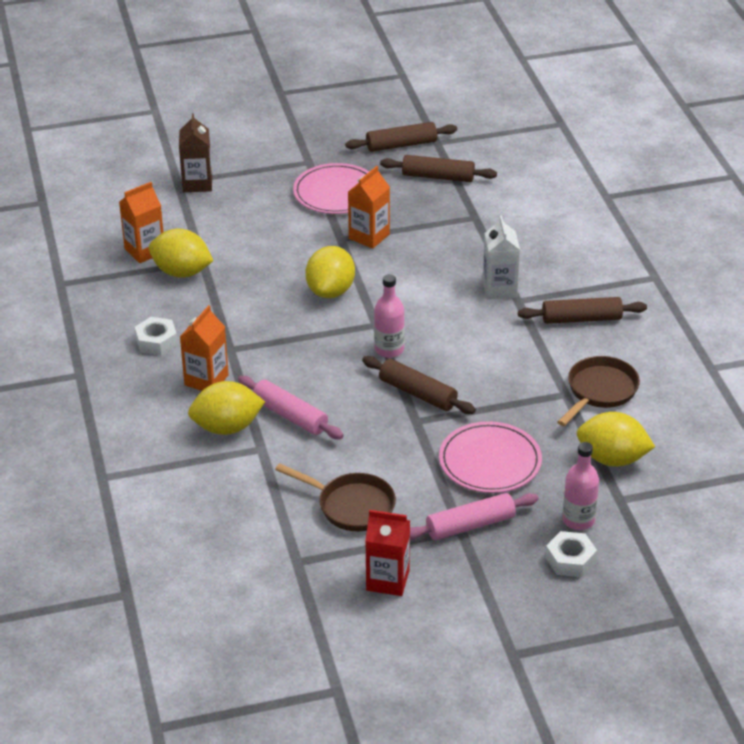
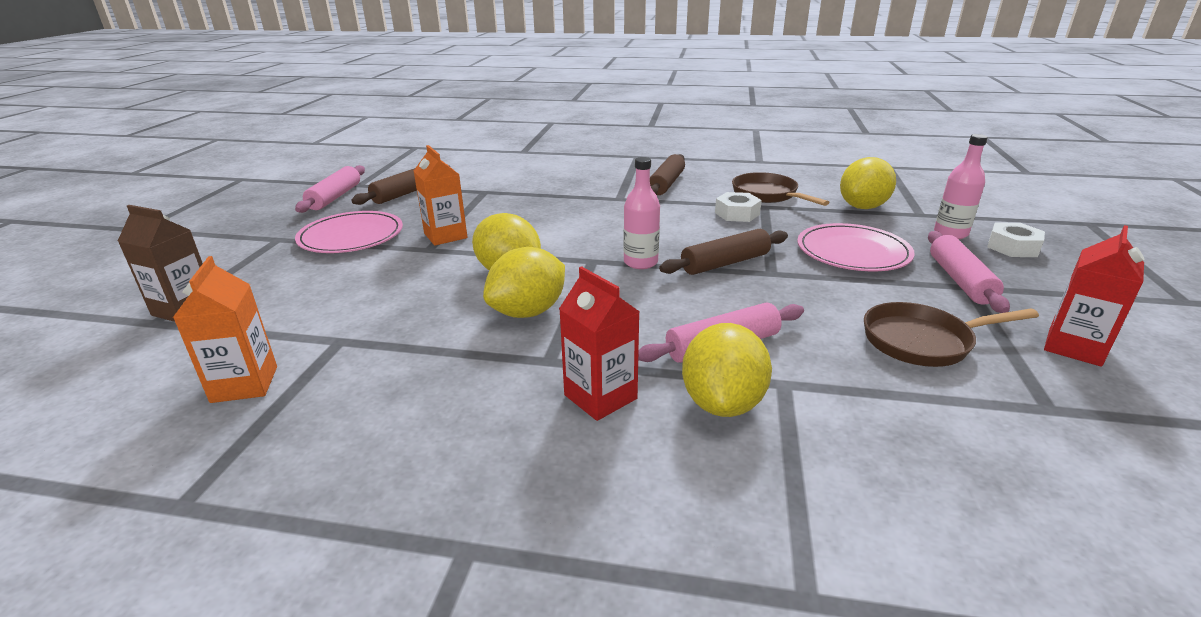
camera: 65 degrees left, 10 degrees down
(156, 341) = (467, 424): white nut -> white nut (737, 213)
(182, 272) = (339, 362): yellow lemon -> yellow lemon (528, 312)
(206, 380) = (600, 397): orange carton -> red carton
(351, 506) = (922, 341): brown pan -> brown pan turned 150 degrees counterclockwise
(401, 145) = (335, 197): brown rolling pin -> pink rolling pin
(499, 289) = (595, 201): white carton -> none

